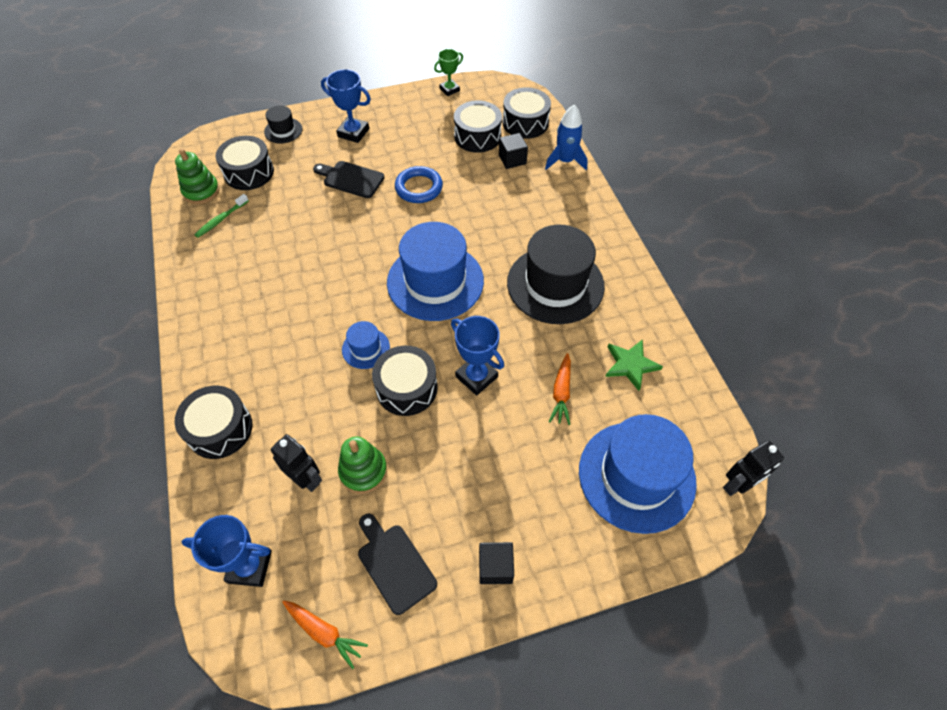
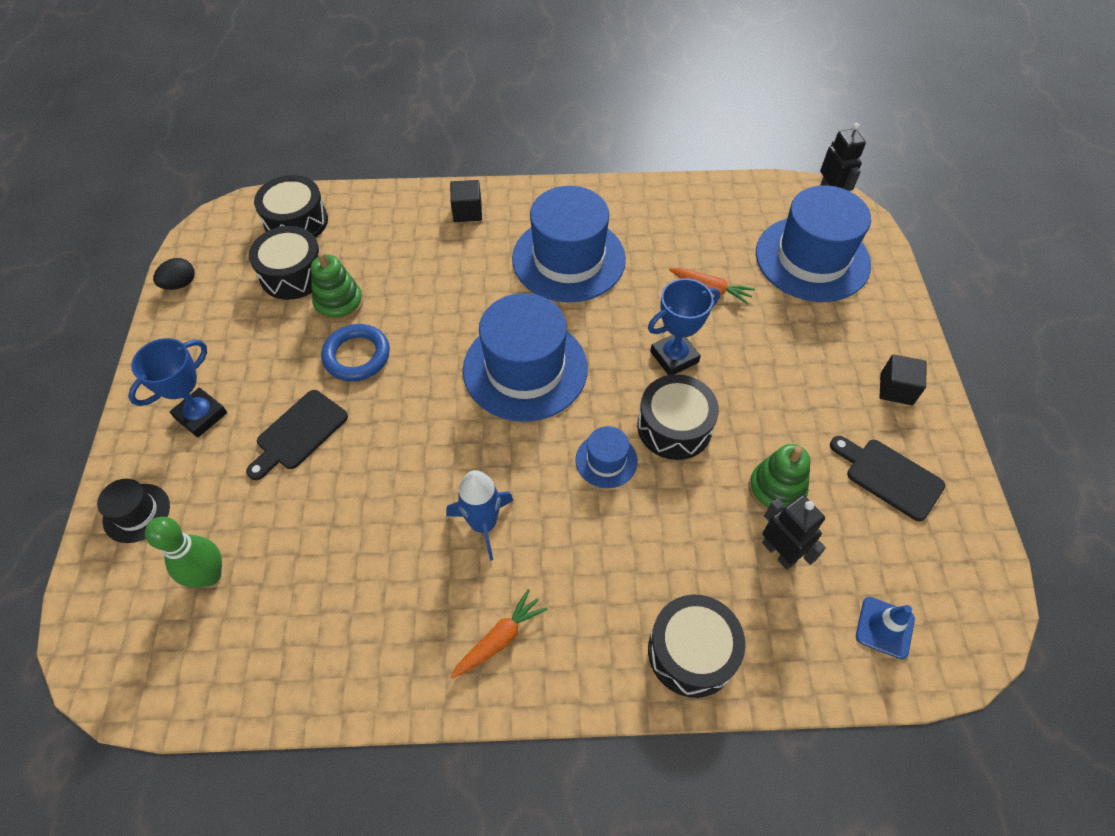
camera: 75 degrees left, 0 degrees up
(201, 191) = (215, 656): green stacking toy -> green stacking toy (339, 303)
(221, 219) = (298, 627): green toothbrush -> none
(249, 172) = (209, 575): black drum -> green bowling pin
(250, 566) = (884, 627): blue trophy -> blue traffic cone
(306, 479) = (779, 552): black robot -> black robot turned 90 degrees clockwise
(324, 632) = (960, 555): orange carrot -> orange carrot (499, 639)
(394, 564) = (889, 477): black cutting board -> black cutting board turned 60 degrees clockwise
(449, 90) = (180, 284): green trophy -> black egg
(512, 159) = (355, 250): black cube -> black cube (467, 211)
(555, 284) = (568, 259): black hat -> blue hat
(565, 161) = (384, 202): blue rocket -> blue rocket (483, 524)
(630, 365) = (689, 228): green star -> none

